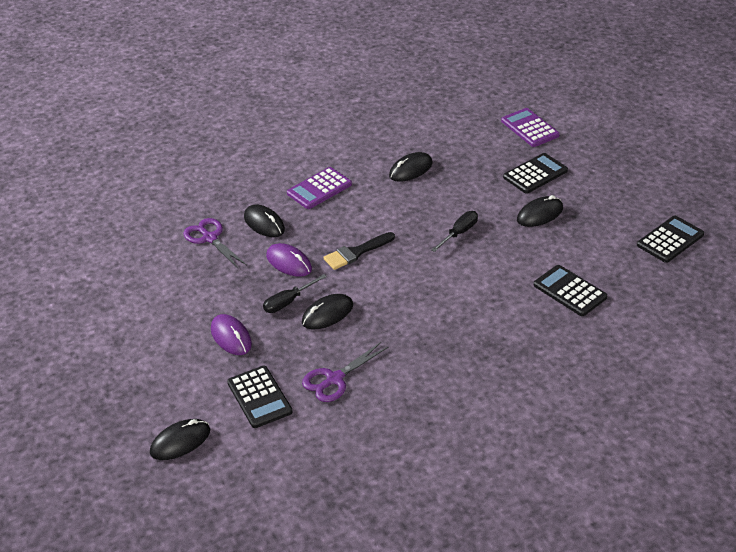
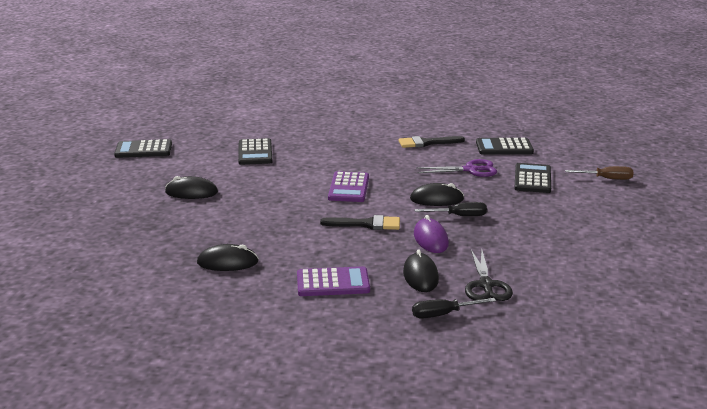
camera: 145 degrees left, 15 degrees down
(180, 442) = (606, 179): black mouse -> brown screwdriver
(210, 238) = (486, 285): purple scissors -> black scissors
(231, 337) = (526, 213): purple mouse -> none
(425, 406) = (426, 143): none -> black brush
(459, 233) = (268, 205): black screwdriver -> black screwdriver (443, 314)
(529, 128) = (68, 249): purple calculator -> purple calculator (349, 188)
(535, 174) = (140, 216): black calculator -> black calculator (504, 147)

